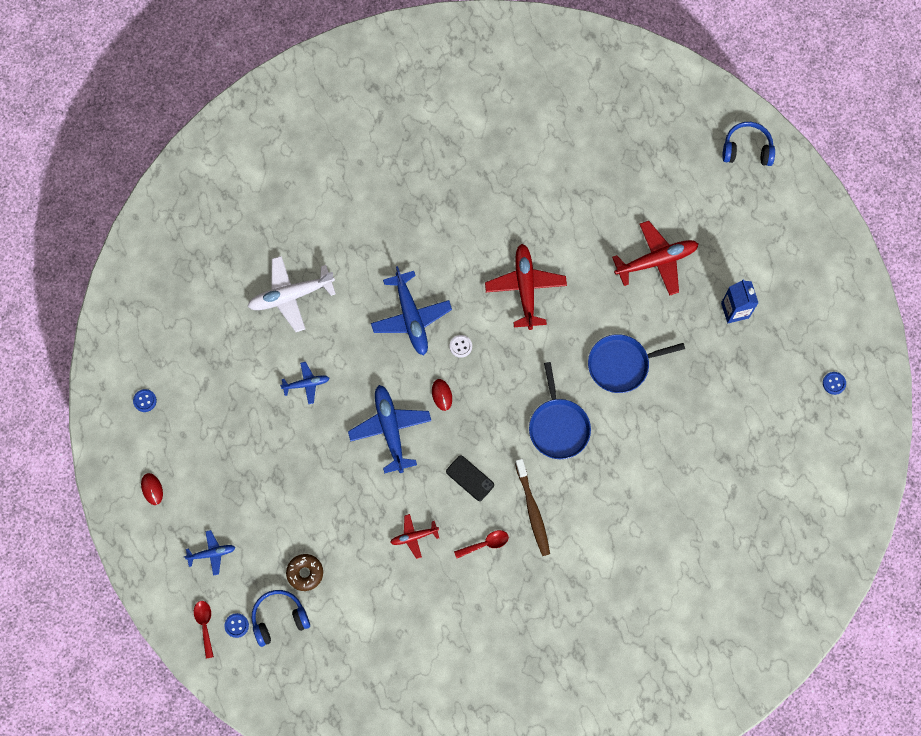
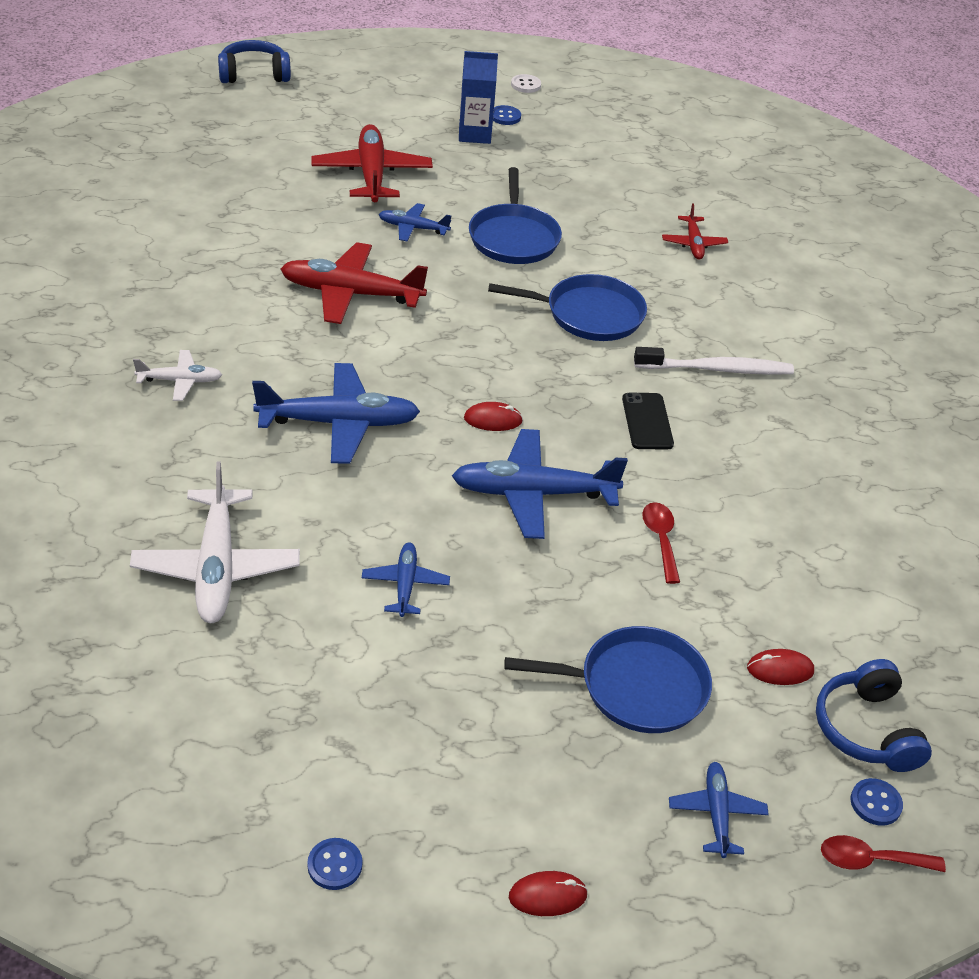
camera: 80 degrees left, 30 degrees down
(274, 505) = (636, 686): none -> blue pan
(305, 573) = (780, 669): brown donut -> red mouse
(414, 536) = (735, 508): red plane -> red plane (693, 243)
(416, 228) = (180, 381): none -> white plane
(460, 346) = (417, 380): white button -> white button (525, 85)
(470, 478) = (647, 421): black phone -> black phone turned 60 degrees counterclockwise
(485, 544) = (762, 430): red spoon -> red spoon (661, 540)
(532, 510) = (717, 369): brown toothbrush -> white toothbrush
(606, 303) = (413, 228): none -> blue plane
(747, 149) = (254, 74): blue headphones -> blue headphones turned 60 degrees clockwise
(834, 383) = (603, 93): blue button -> blue button (505, 116)

